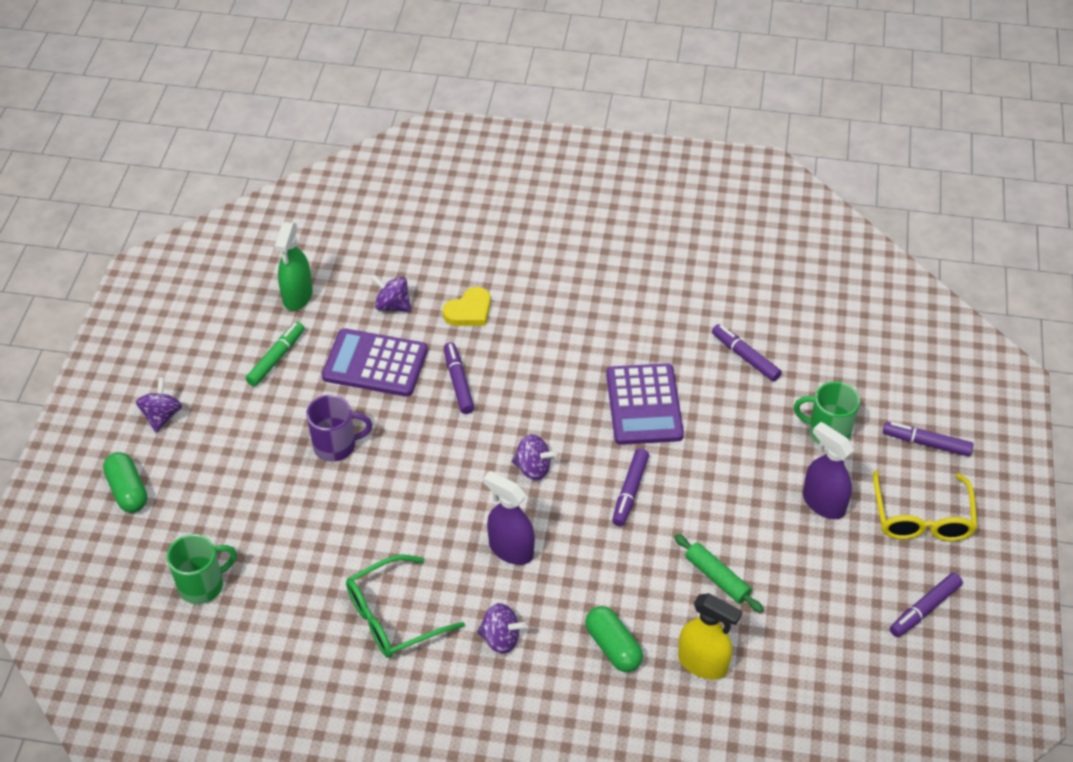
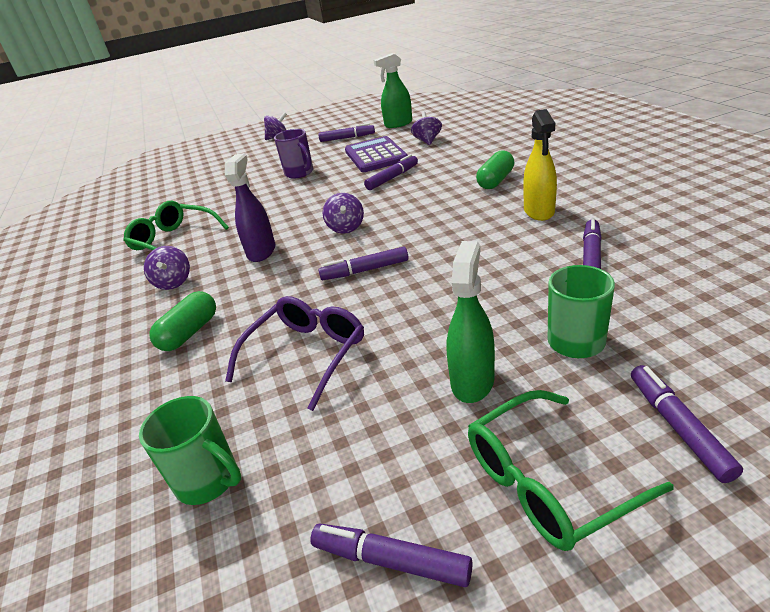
camera: 65 degrees right, 15 degrees down
(128, 490) = (222, 151): green capsule -> green capsule (495, 181)
(203, 585) = (169, 188): green mug -> green mug (208, 480)
(276, 358) = (347, 138): green marker -> purple marker
(469, 311) = (457, 156): yellow heart -> none
(644, 405) = (464, 238): purple calculator -> none
(703, 663) = (193, 391): yellow spray bottle -> yellow spray bottle (539, 211)
(717, 578) = (306, 354): green rolling pin -> purple glasses
(823, 503) = (472, 381): purple spray bottle -> green spray bottle
(922, 518) = (548, 481): yellow glasses -> green glasses

